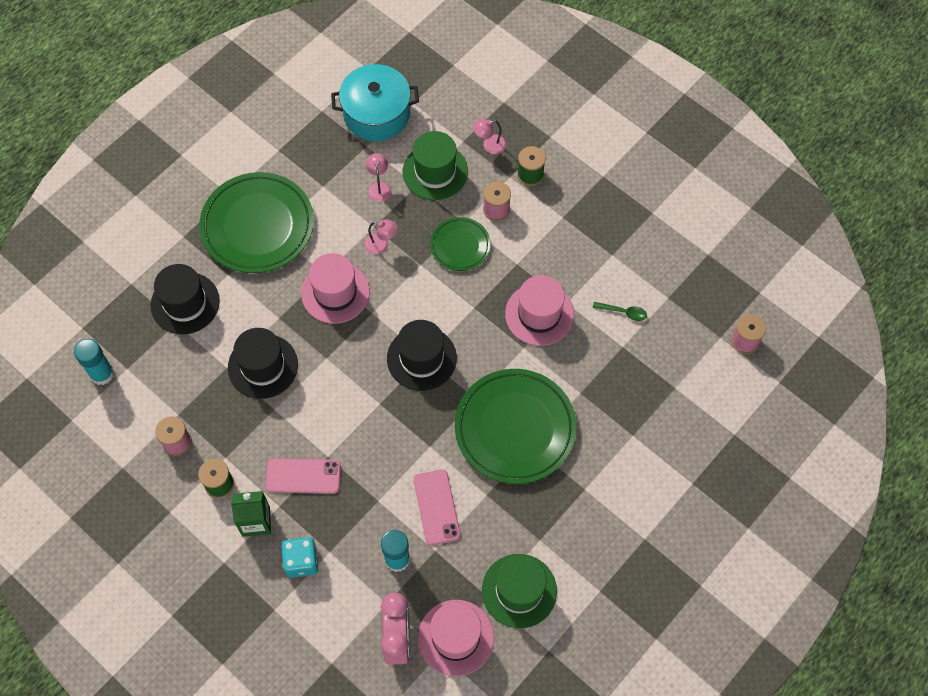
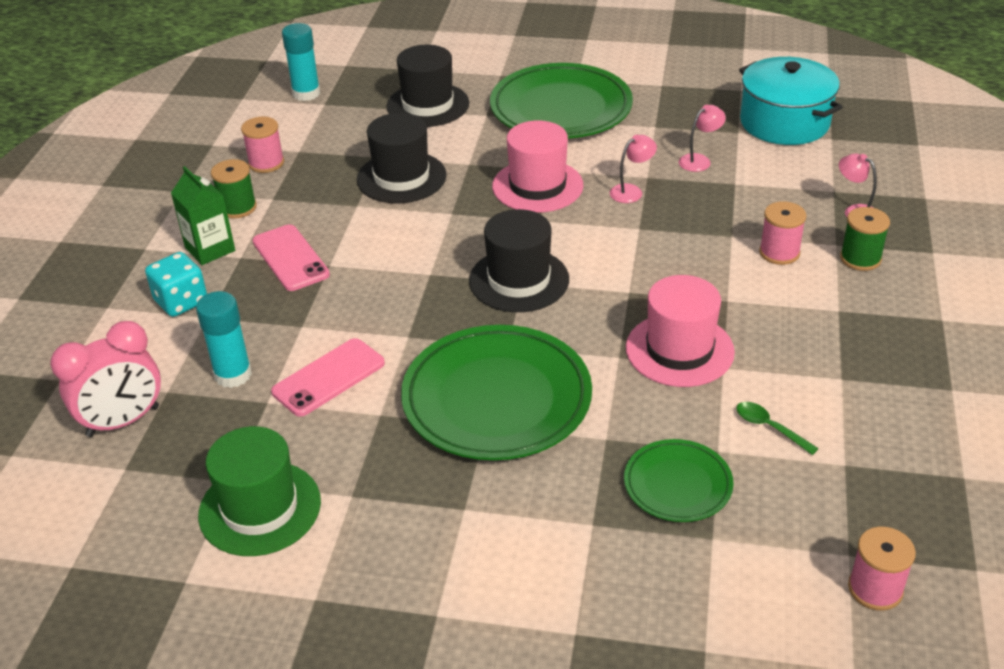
camera: 60 degrees right, 25 degrees down
(381, 244) = (631, 191): pink lamp -> pink lamp turned 105 degrees counterclockwise
(435, 171) = (768, 188): green hat -> none
(455, 637) = (153, 475): pink hat -> none
(460, 246) = (697, 246): green plate -> green plate (677, 484)
(623, 312) = (770, 428): green spoon -> green spoon turned 150 degrees clockwise

